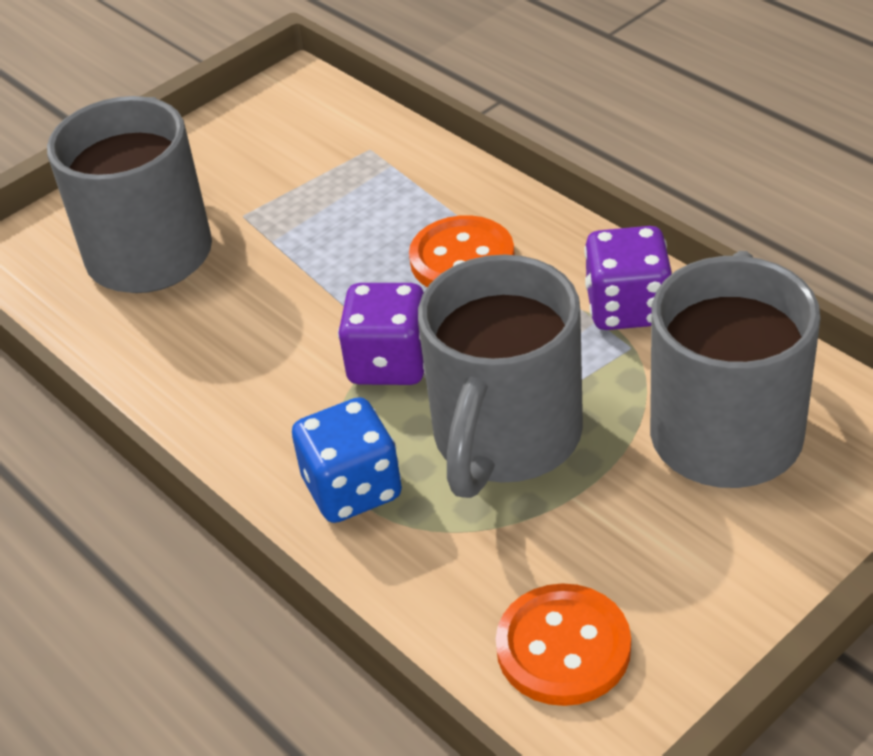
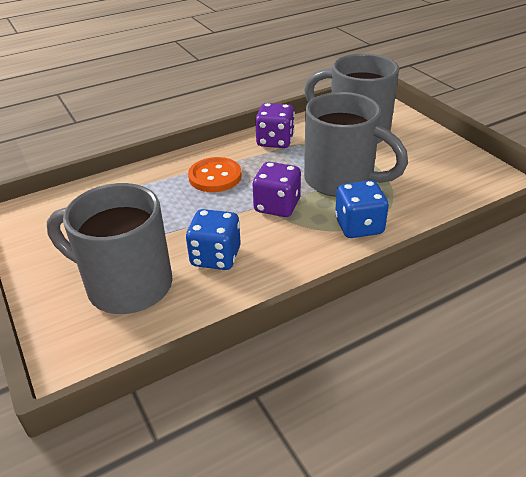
camera: 80 degrees left, 5 degrees down
(230, 323) = (216, 257): none -> blue dice
(563, 648) = (461, 183): orange button -> none

